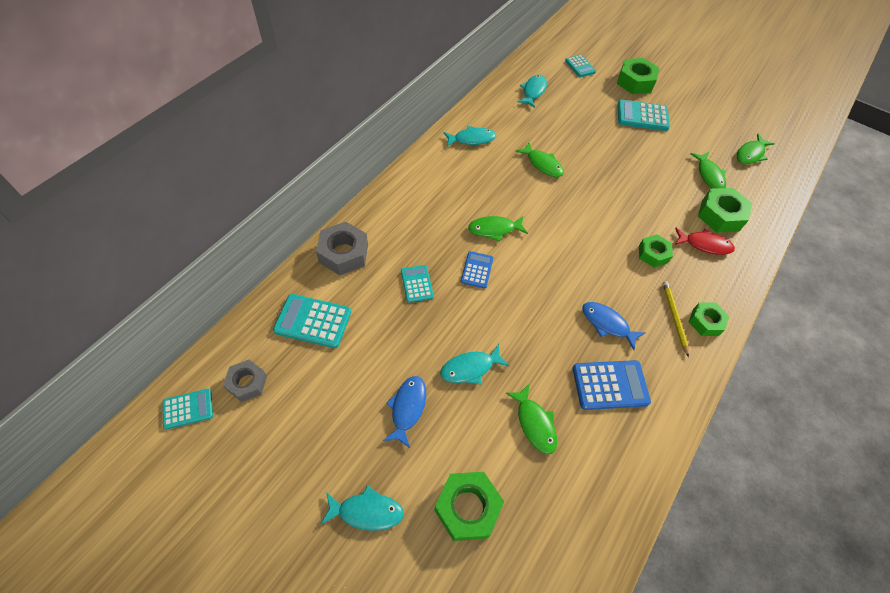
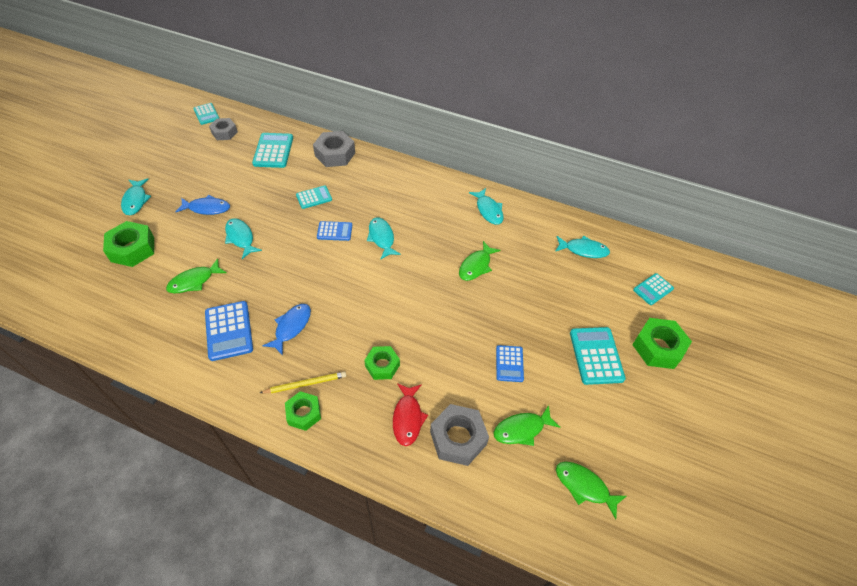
camera: 80 degrees right, 5 degrees down
(494, 229) = (381, 238): green fish -> turquoise fish
(650, 168) = (509, 364): none -> blue calculator
(720, 215) = (458, 438): green nut -> grey nut

